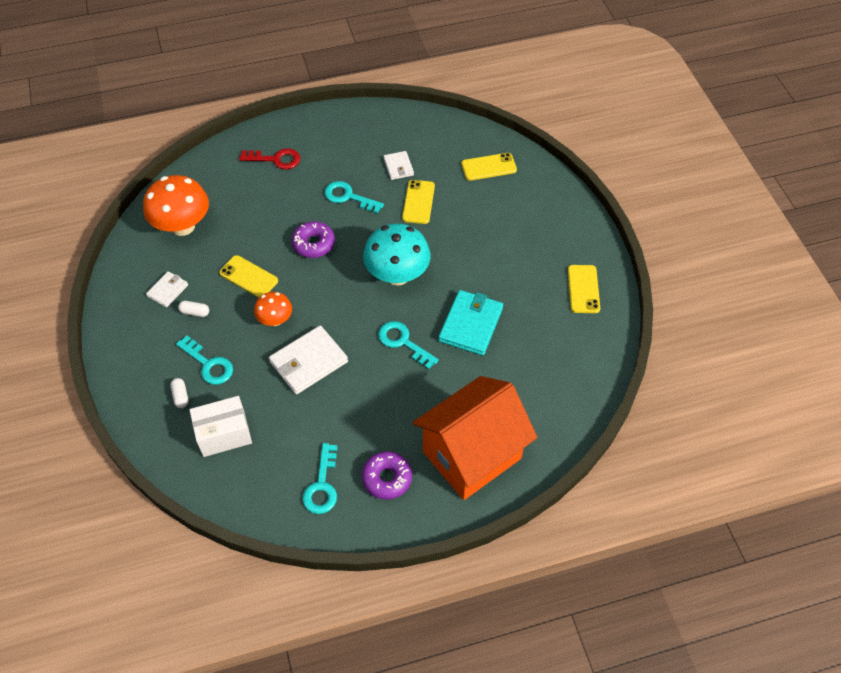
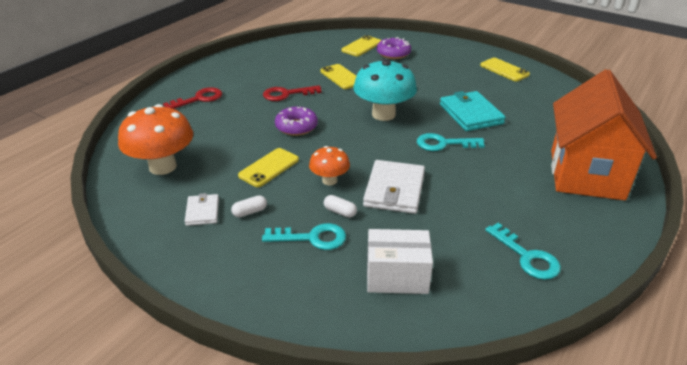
camera: 40 degrees left, 20 degrees down
(180, 396) = (317, 275): white capsule -> white capsule (340, 212)
(224, 434) = (397, 276): white box -> white box turned 60 degrees clockwise
(248, 277) = (269, 168): yellow phone -> yellow phone turned 45 degrees counterclockwise
(348, 197) = (287, 94): turquoise key -> red key
(387, 478) = (561, 221): purple donut -> purple donut (393, 53)
(398, 167) = (301, 68): white wallet -> none

